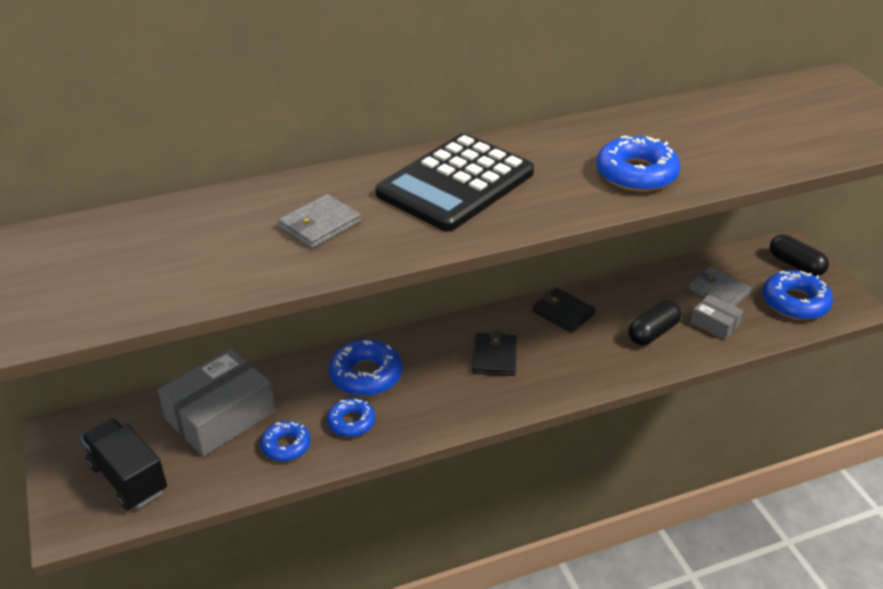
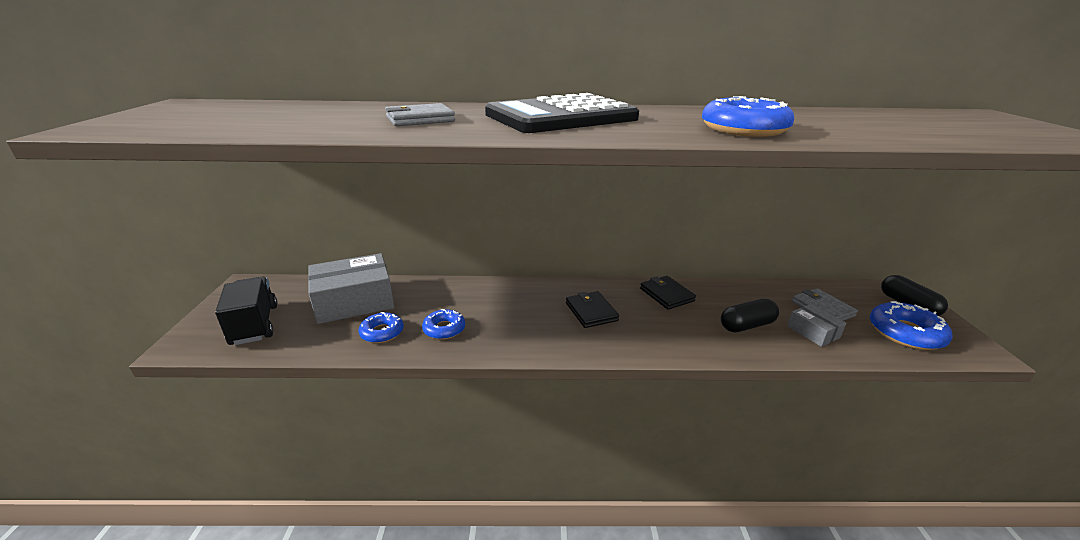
camera: 20 degrees right, 10 degrees down
(366, 375) = (479, 300): blue donut -> none
(494, 357) = (591, 312): black wallet -> black wallet turned 45 degrees counterclockwise

